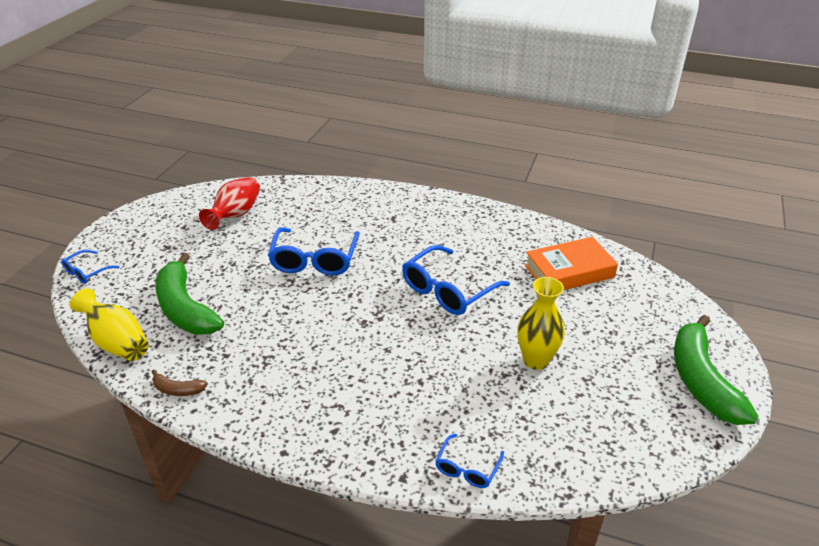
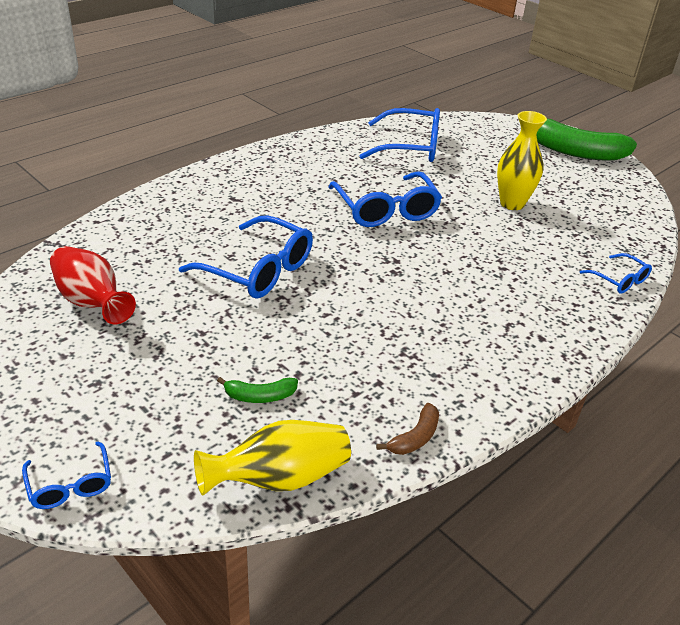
camera: 65 degrees left, 0 degrees up
(185, 308) = (260, 396): green banana -> green banana, size x0.43
(569, 271) = (410, 147): orange book -> blue glasses

